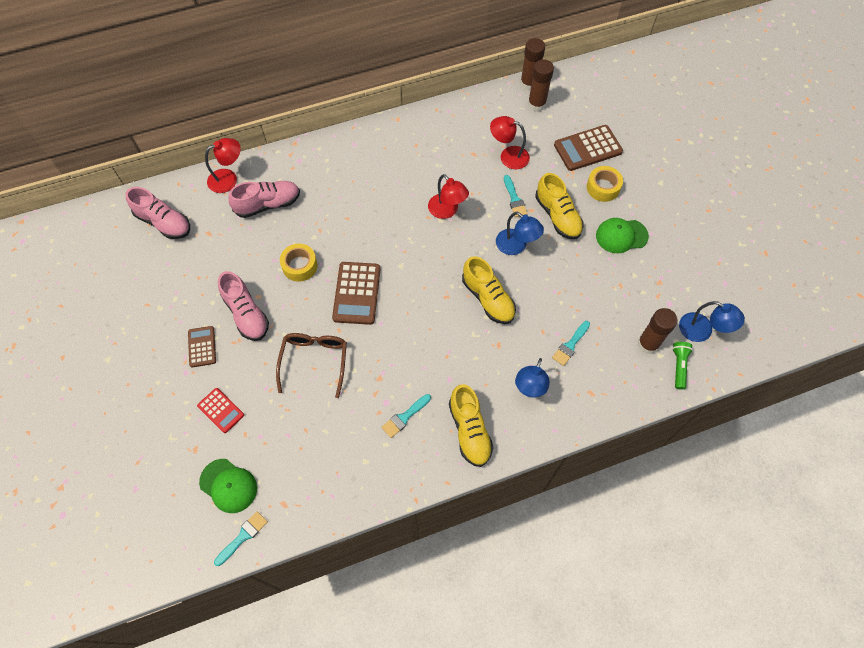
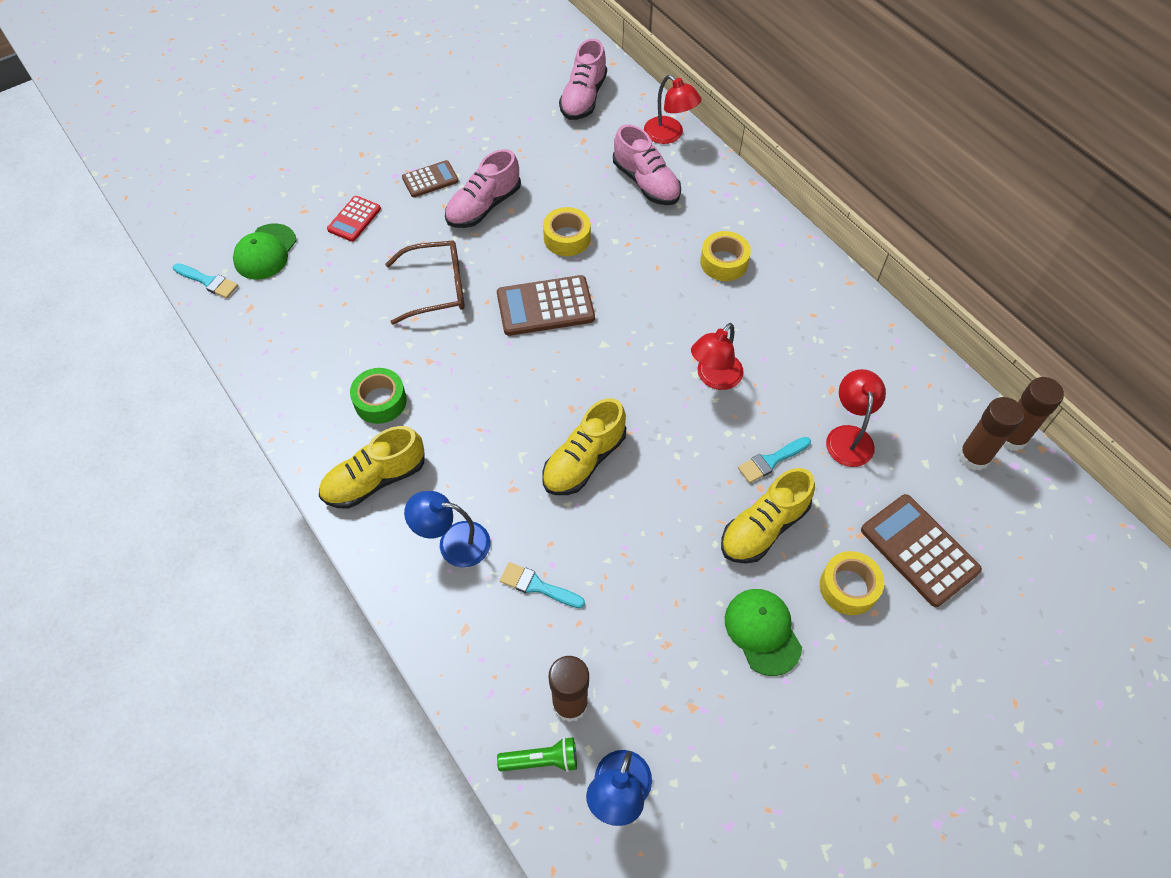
camera: 75 degrees right, 5 degrees down
(357, 179) = (724, 262): none -> yellow tape
(404, 417) = (380, 401): turquoise brush -> green tape
(516, 246) = (686, 480): blue lamp -> none

